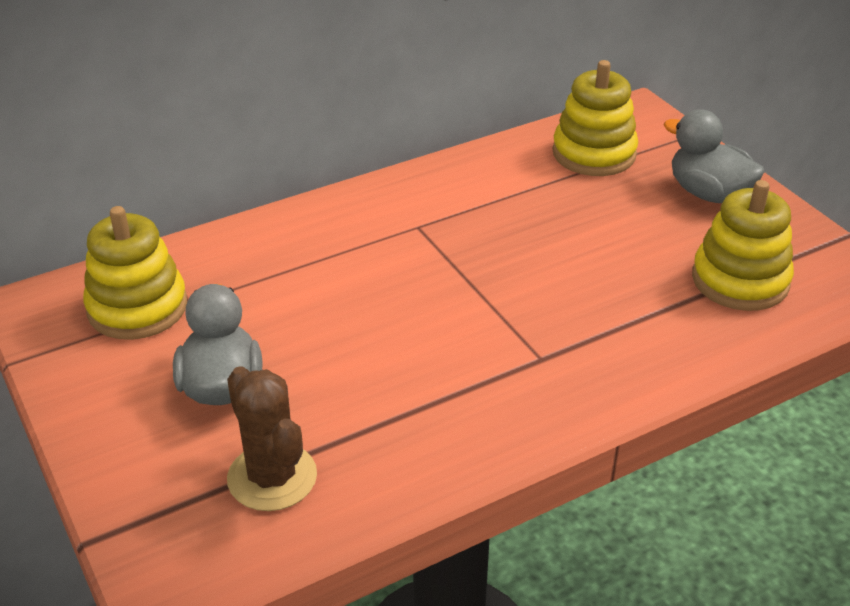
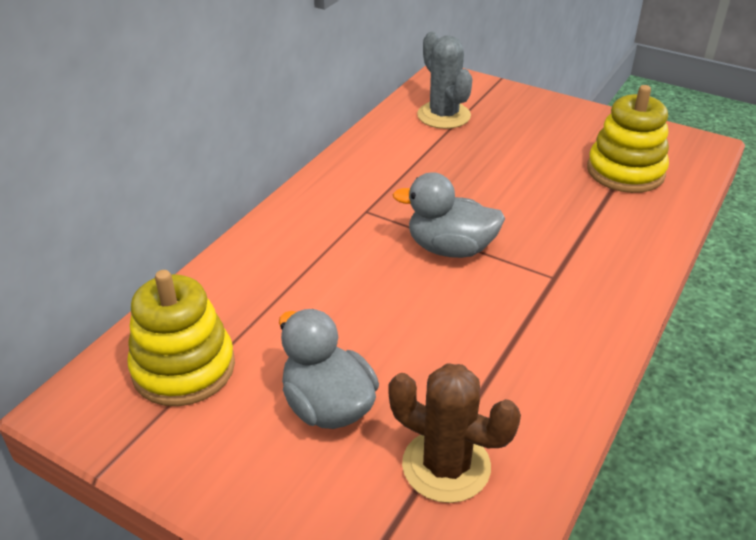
camera: 30 degrees left, 0 degrees up
(594, 153) = (443, 115): yellow stacking toy -> grey cactus
(708, 193) = (546, 119): grey duck -> grey duck (450, 248)

